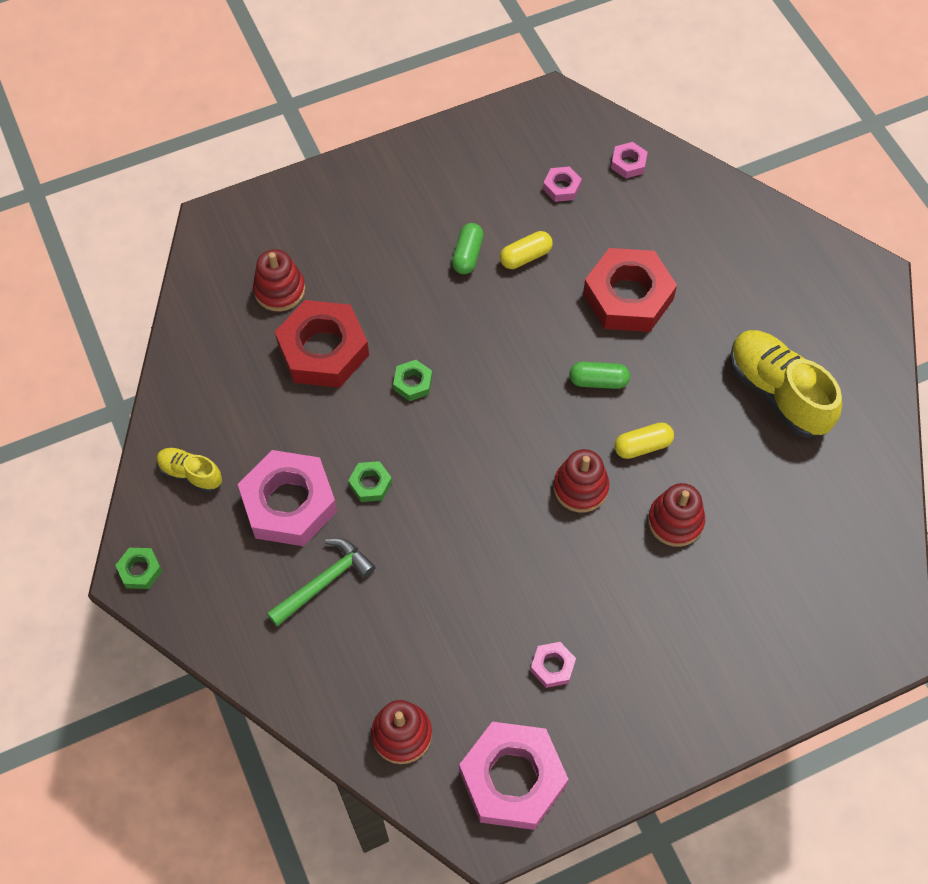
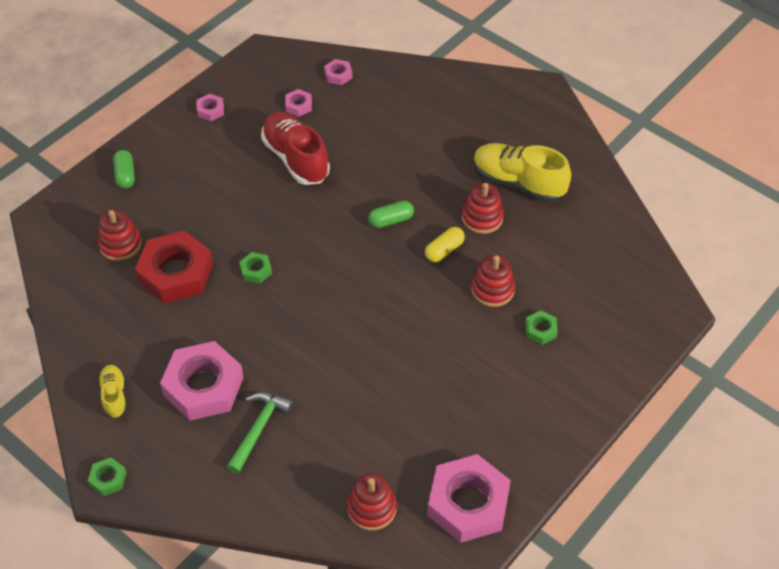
camera: 25 degrees left, 10 degrees down
(190, 474) = (114, 396): yellow shoe -> yellow shoe turned 75 degrees clockwise
(370, 484) = (259, 349): green nut -> green nut (540, 330)
(467, 255) = (252, 172): green capsule -> green capsule (125, 175)
(525, 256) = (296, 159): yellow capsule -> red shoe
(552, 666) = (457, 417): pink nut -> pink nut (210, 110)
(580, 487) = (415, 293): red stacking toy -> red stacking toy (482, 218)
(628, 297) = (383, 159): red nut -> none

